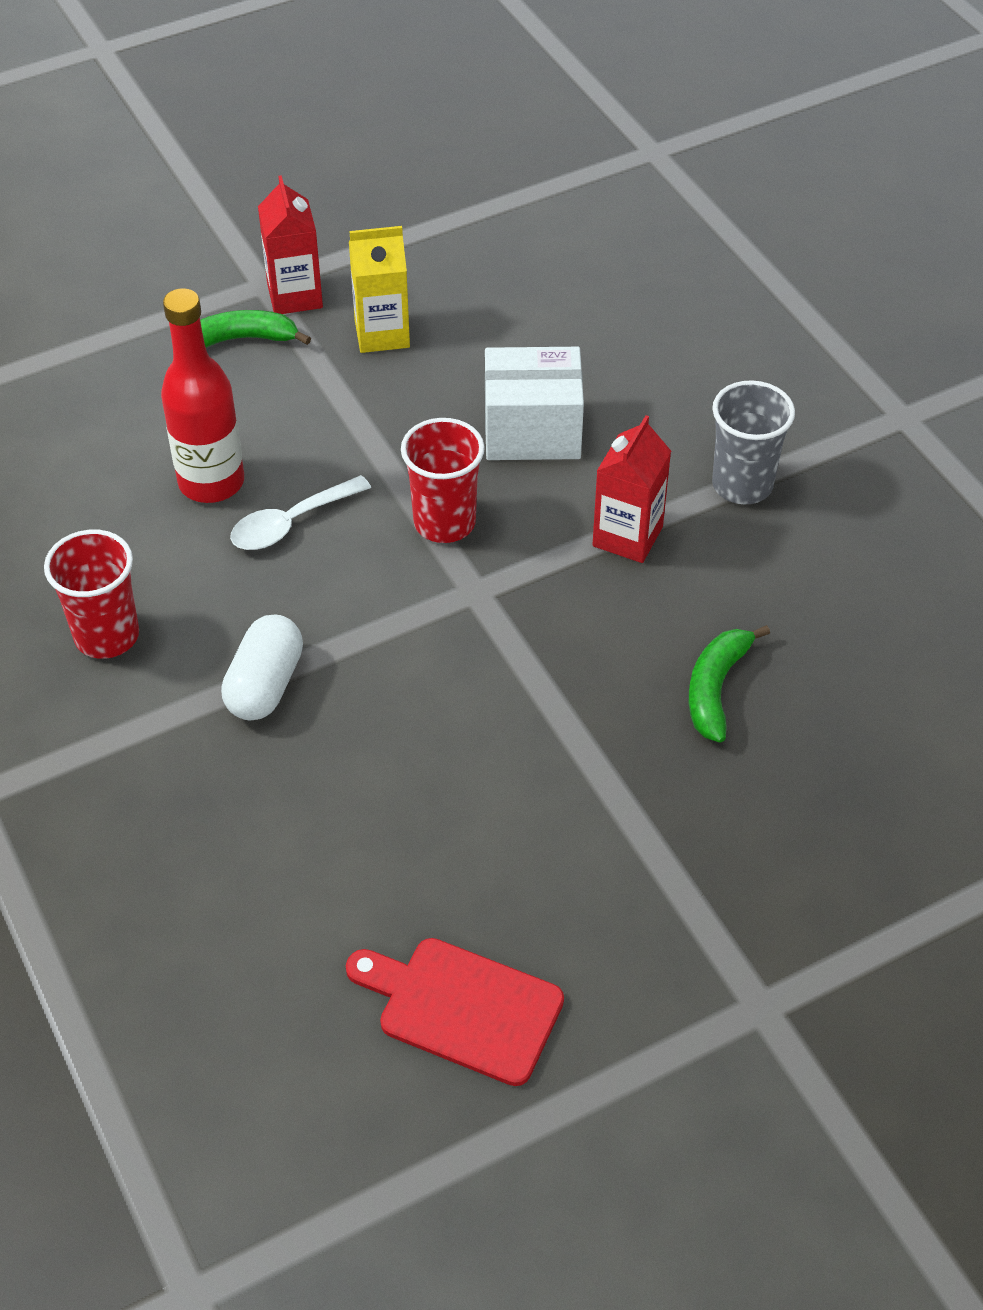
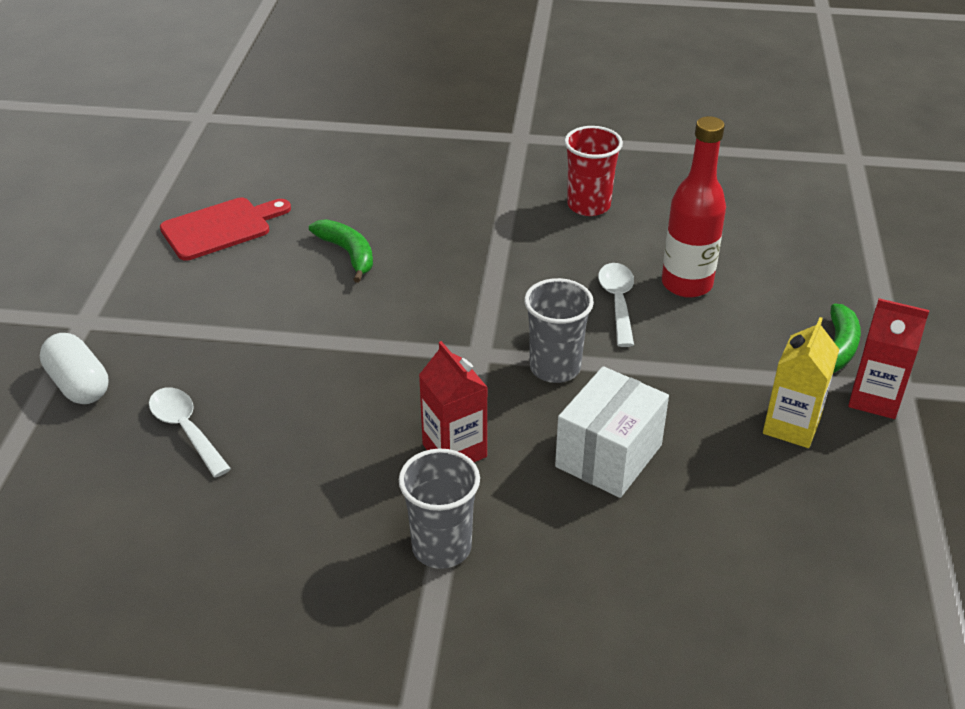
camera: 125 degrees right, 10 degrees down
(265, 684) = (493, 244): white capsule -> white capsule (79, 384)
(444, 522) = (555, 368): red cup -> grey cup
(715, 688) = (285, 420): green banana -> green banana (348, 254)
(807, 762) = (186, 429): none -> white spoon

